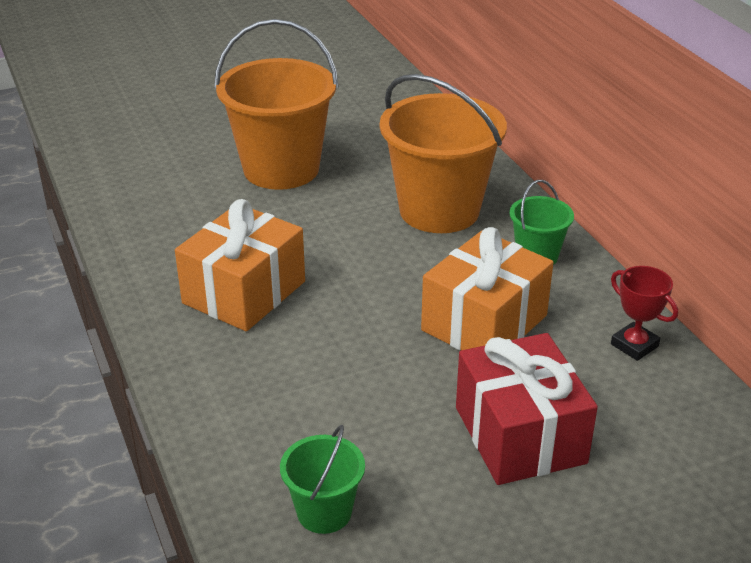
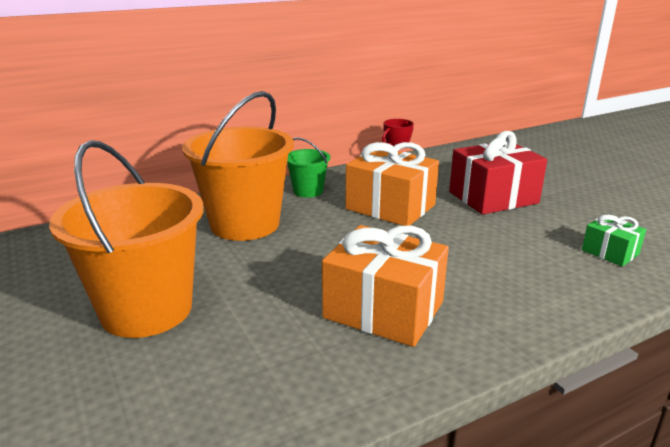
camera: 95 degrees left, 10 degrees down
(324, 512) = (610, 252): green bucket -> green gift

